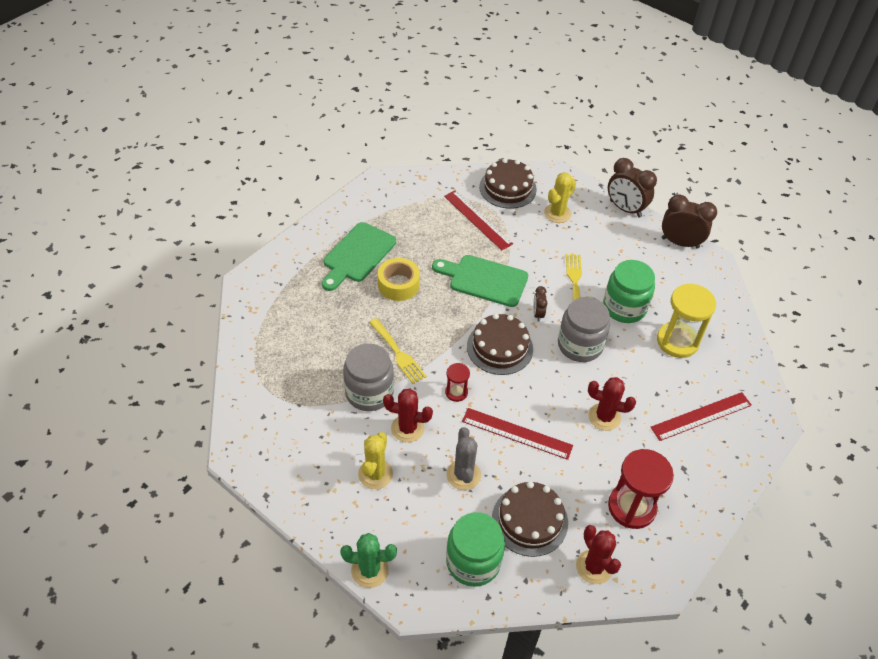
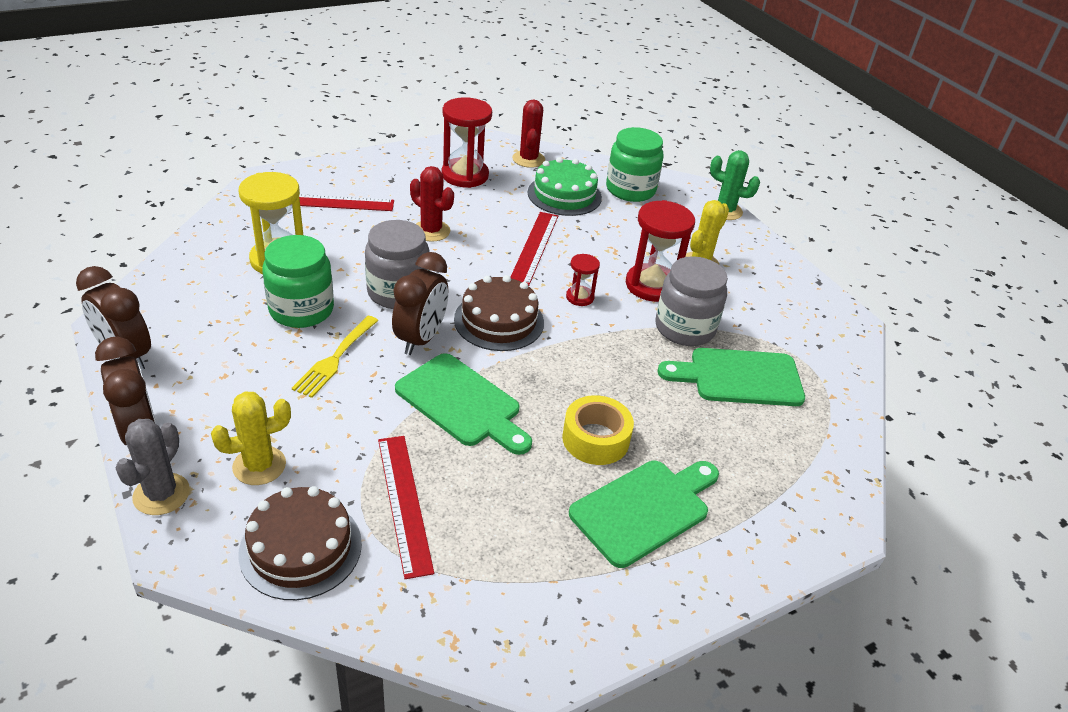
camera: 160 degrees left, 10 degrees down
(320, 362) = (739, 377): none -> green cutting board
(398, 353) = (633, 355): yellow fork -> none
(407, 428) = (651, 285): red cactus -> red hourglass
(463, 475) = (609, 237): grey cactus -> grey cactus (161, 494)
(517, 433) = (534, 247): red ruler -> red ruler turned 60 degrees clockwise
(529, 520) = (564, 195): brown cake -> green cake
(538, 314) = (421, 339): brown clock -> brown clock, size x1.97

